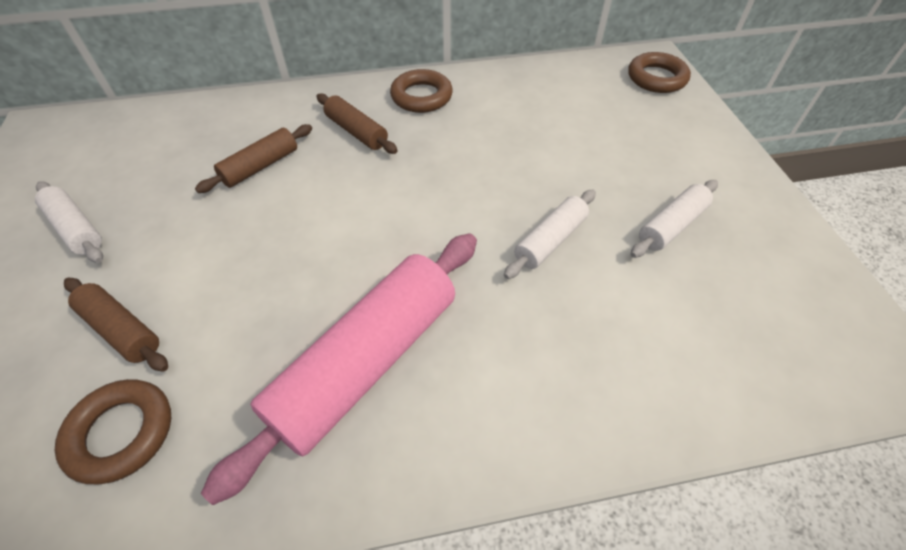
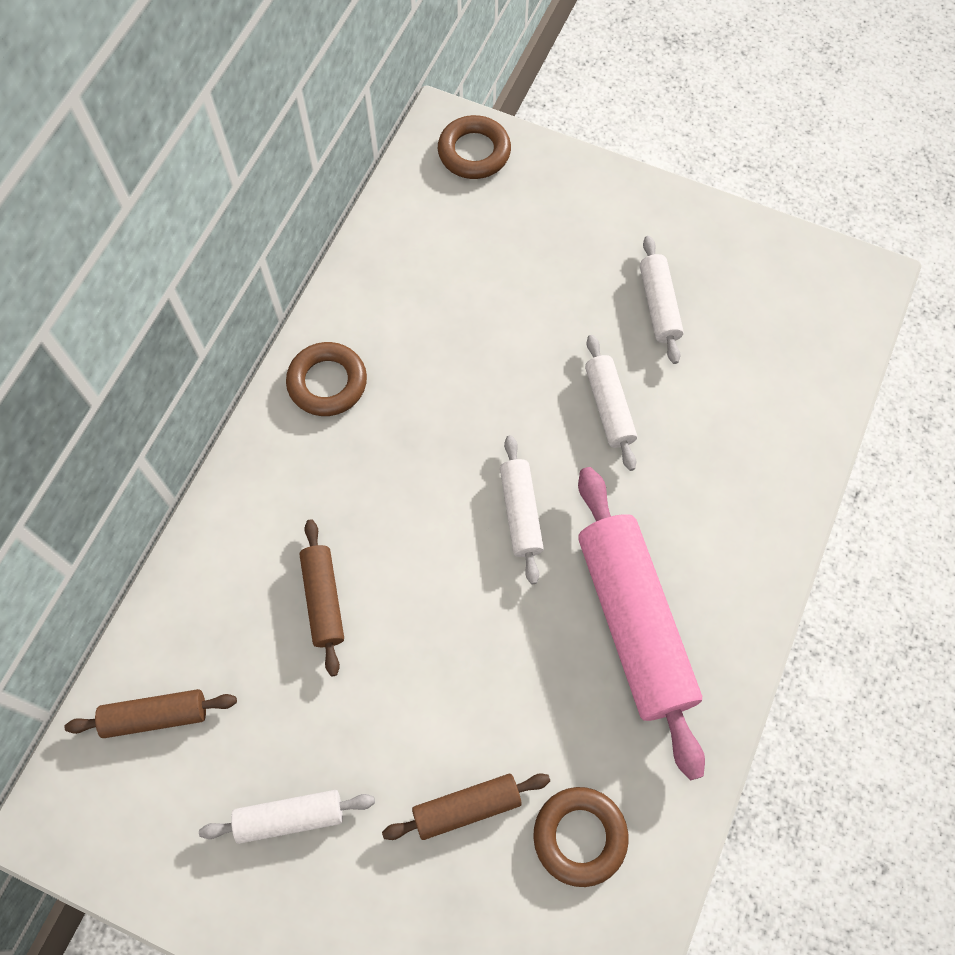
camera: 55 degrees left, 15 degrees up
(356, 132) = (338, 479): brown rolling pin -> brown rolling pin (155, 716)
(409, 233) = (520, 513): none -> white rolling pin

